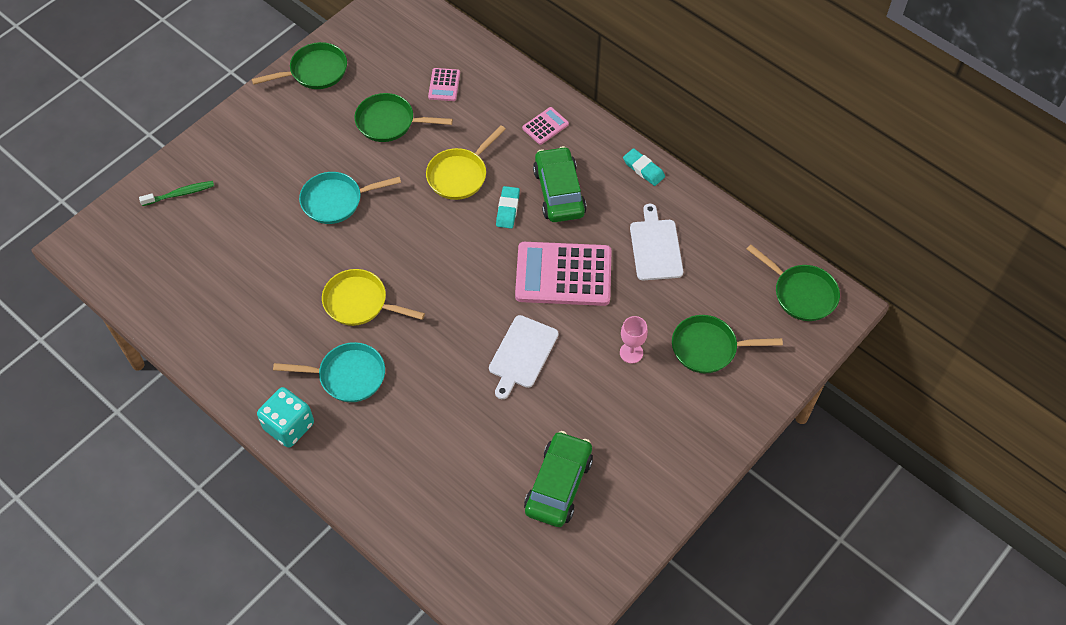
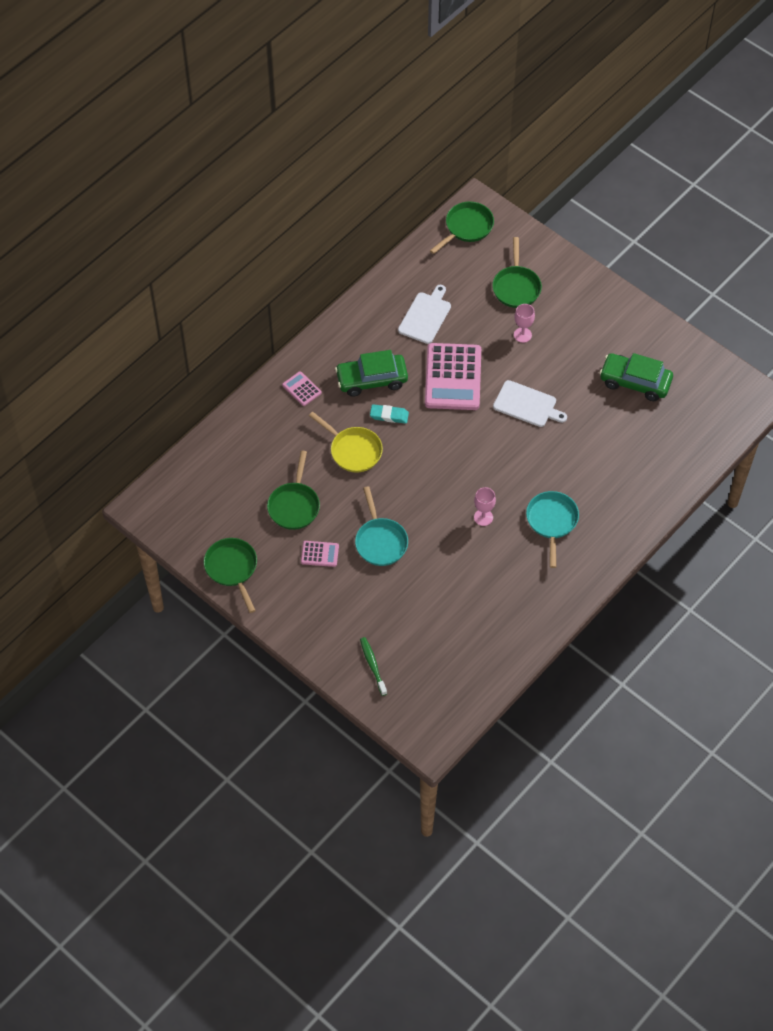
camera: 90 degrees left, 0 degrees up
(289, 426) = (598, 559): turquoise dice -> none
(359, 302) = (483, 517): yellow pan -> pink goblet
(444, 85) = (252, 465): pink calculator -> pink calculator (320, 554)
(643, 169) = (348, 321): turquoise eraser -> none
(655, 247) = (425, 316): white cutting board -> white cutting board turned 120 degrees clockwise

